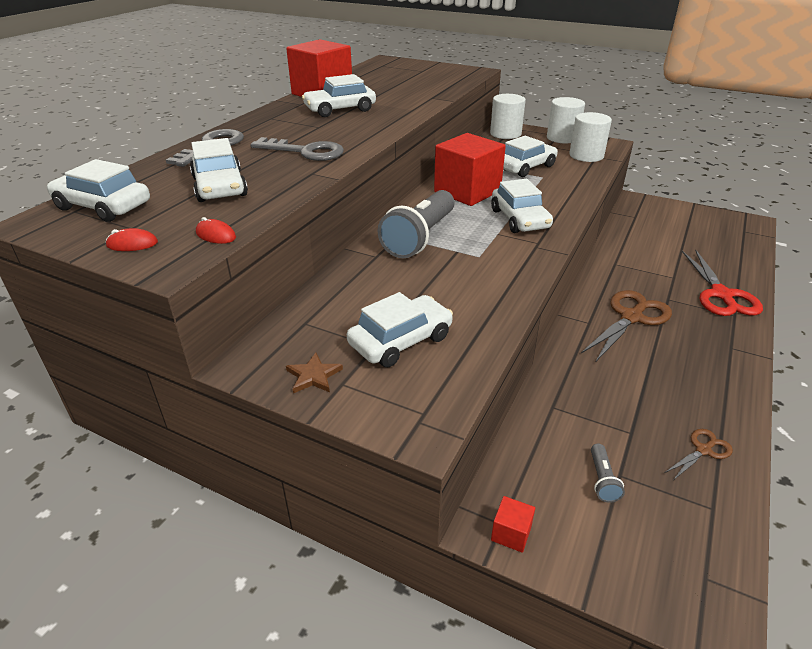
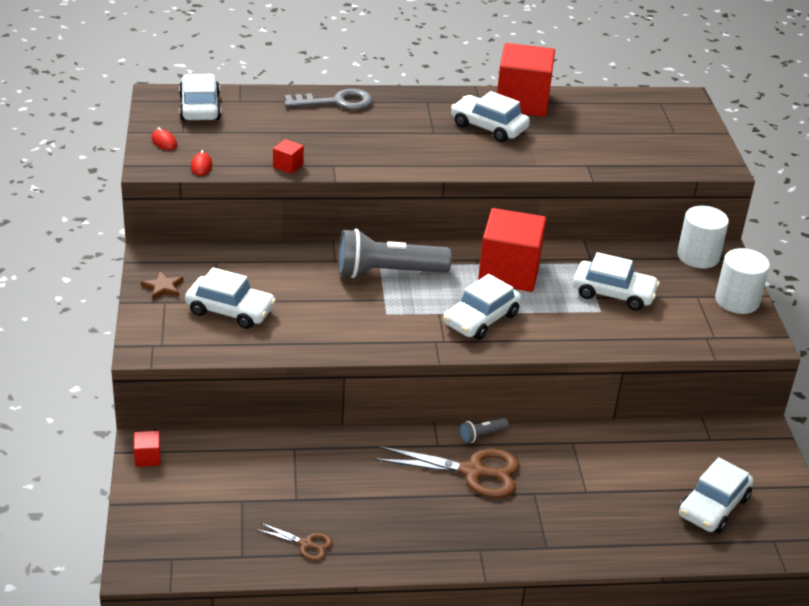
camera: 55 degrees right, 0 degrees up
(220, 187) = (270, 137): white car -> white car (713, 506)
(283, 192) = (288, 166): none -> red cube
(305, 152) = (371, 147): grey key -> none
(586, 155) = (699, 329): white cylinder -> none
(602, 480) = (230, 492): grey flashlight -> grey flashlight (482, 435)
(721, 295) = (581, 533): red scissors -> none

